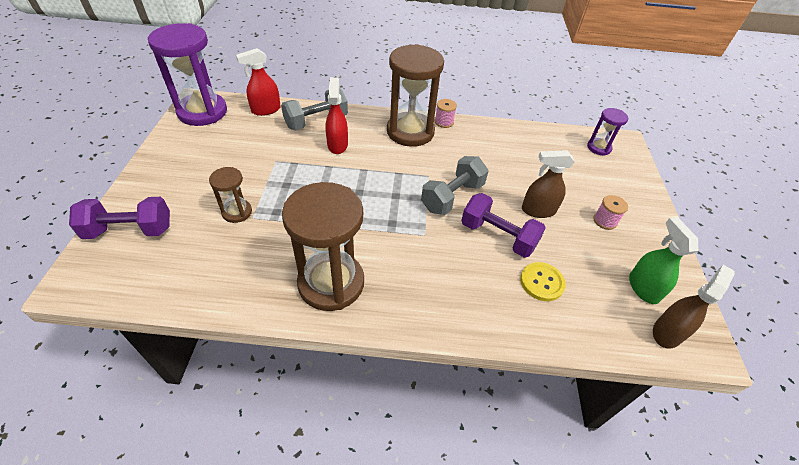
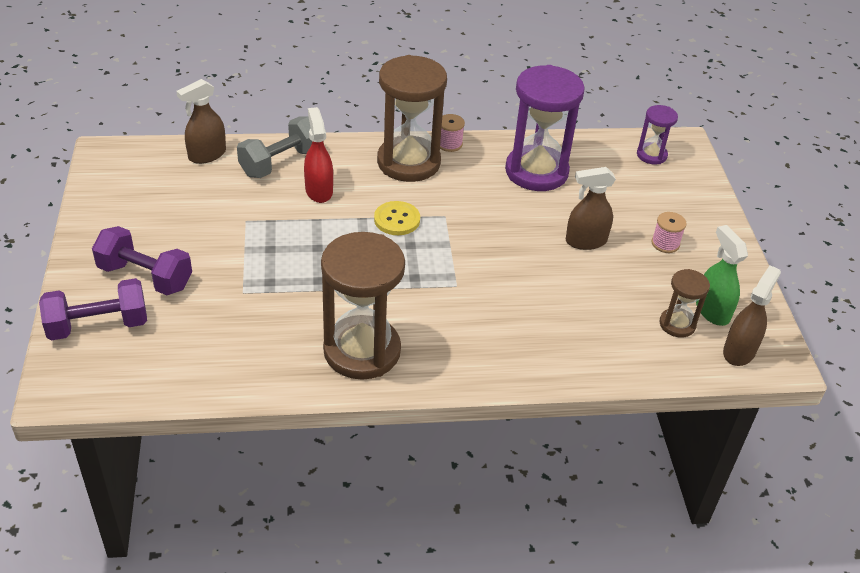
camera: 10 degrees left, 5 degrees down
(202, 112) = (121, 168): purple hourglass -> purple hourglass (536, 172)
(237, 212) = (221, 288): brown hourglass -> brown hourglass (677, 324)
(266, 110) = (207, 155): red spray bottle -> brown spray bottle
(452, 197) = (480, 238): grey dumbbell -> none
(498, 236) = (543, 276): purple dumbbell -> purple dumbbell (145, 277)
(541, 282) = (600, 319): yellow button -> yellow button (397, 220)

